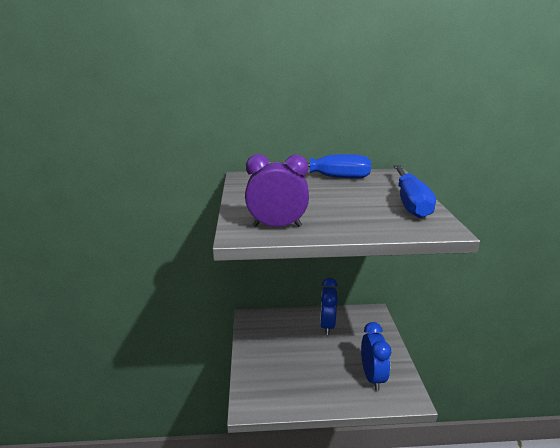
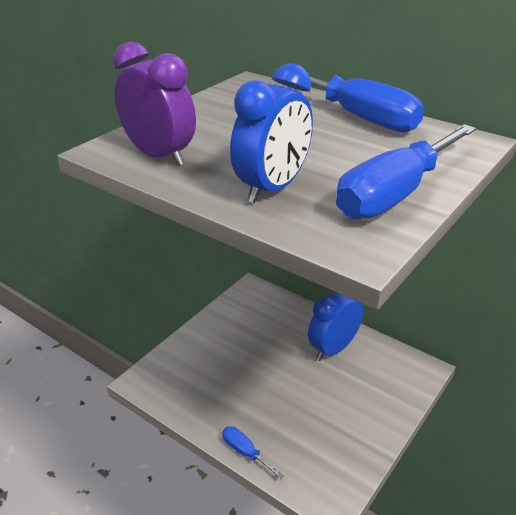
camera: 40 degrees right, 10 degrees up
(349, 405) = (245, 452): none -> blue screwdriver
(372, 377) = (312, 442): blue clock -> blue clock (272, 188)

